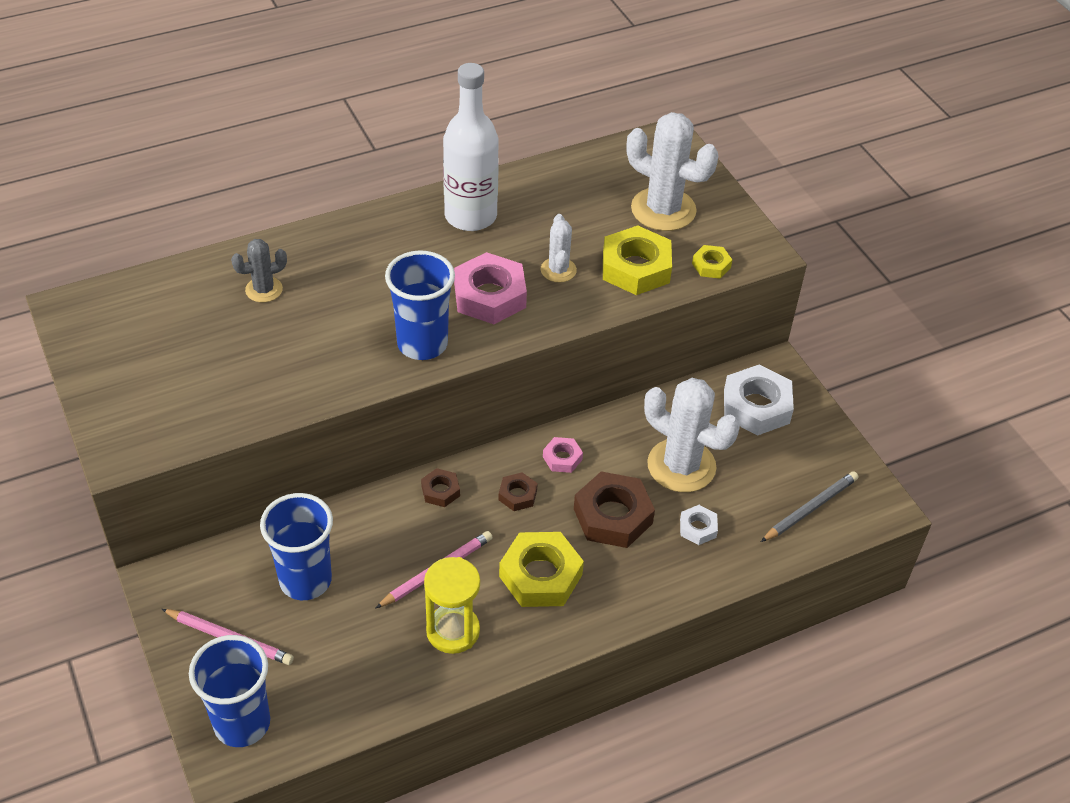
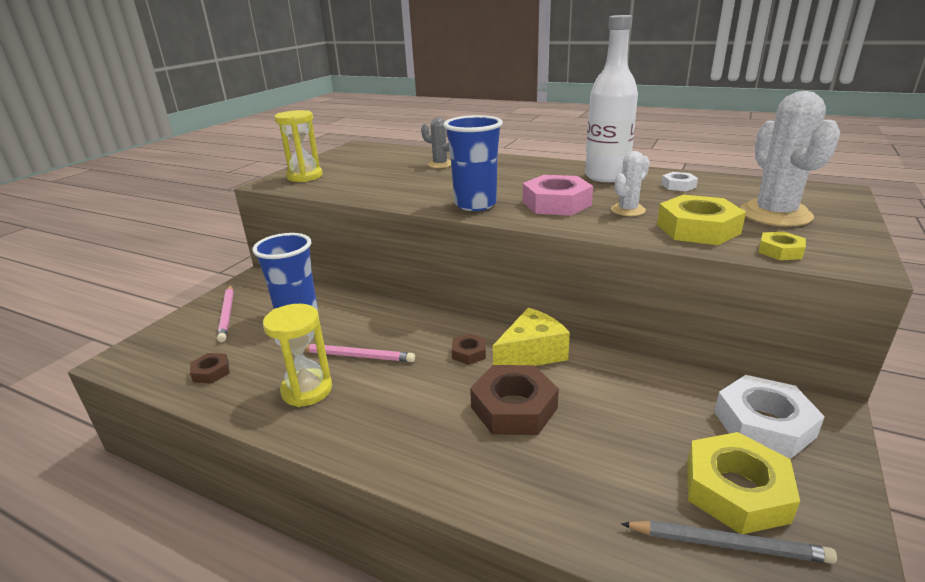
camera: 55 degrees right, 20 degrees down
(140, 415) = (305, 176): none -> yellow hourglass
(242, 723) = (157, 349): blue cup -> none
(440, 491) = (429, 323): brown nut -> brown nut (211, 372)
(540, 575) = (406, 403): yellow nut -> yellow nut (736, 490)
(562, 458) = (531, 354): pink nut -> yellow cheese
(681, 466) = (623, 416): white cactus -> none
(698, 528) = (574, 467): white nut -> white nut (678, 186)

